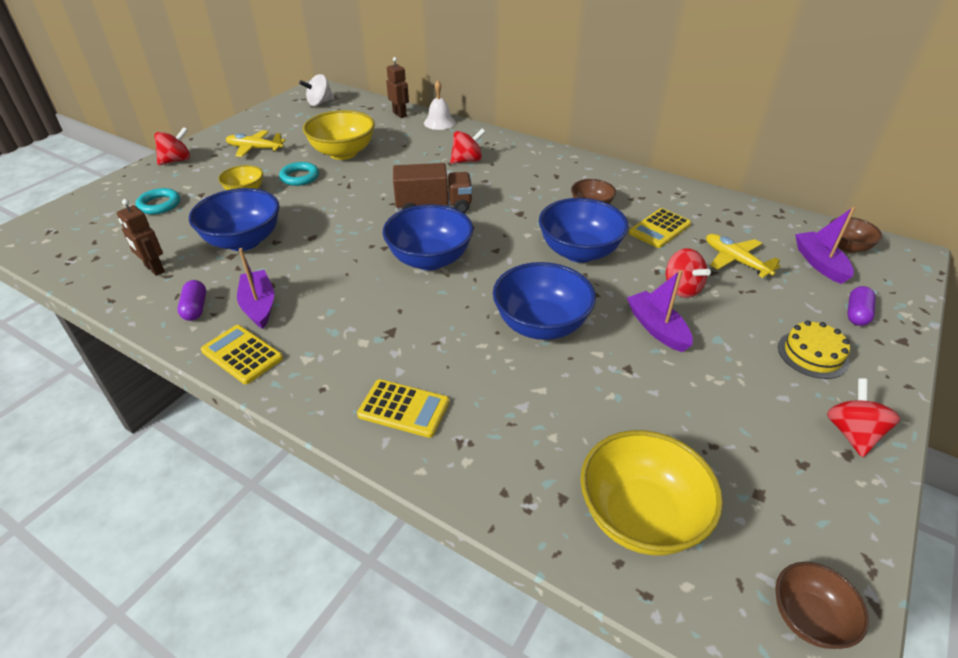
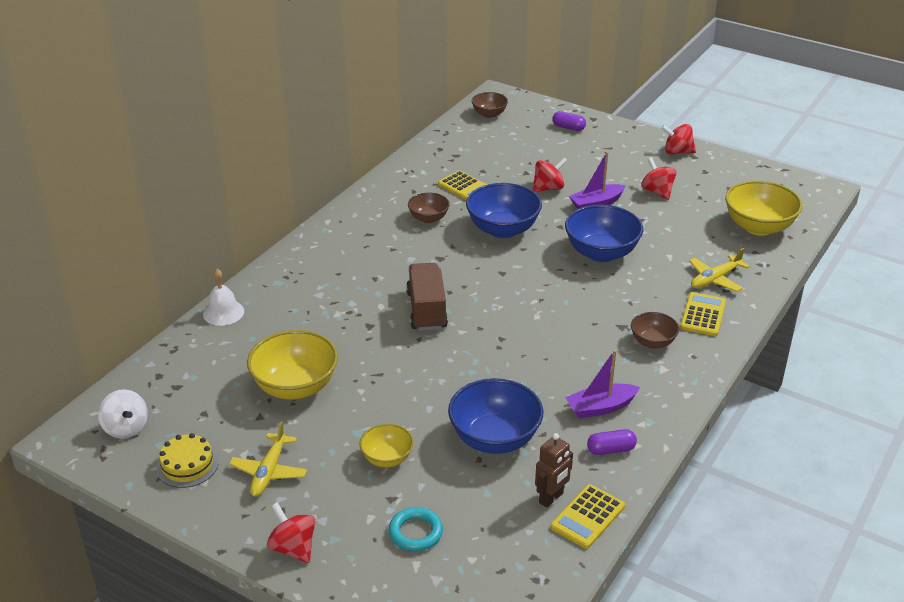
camera: 90 degrees left, 5 degrees down
(242, 354) = (666, 406): yellow calculator -> yellow calculator (587, 517)
(300, 177) = (354, 416): turquoise ring -> none
(400, 114) = (189, 347): brown robot -> none
(430, 259) = (520, 309): blue bowl -> none
(467, 160) = (328, 290): red spinning top -> red spinning top (657, 192)
(736, 261) = (510, 161): yellow plane -> yellow plane (715, 279)
(808, 618) = (798, 187): brown bowl -> brown bowl (652, 342)
(812, 354) = (612, 151): yellow cake -> yellow cake (187, 465)
(819, 263) = (511, 129): purple boat -> none

